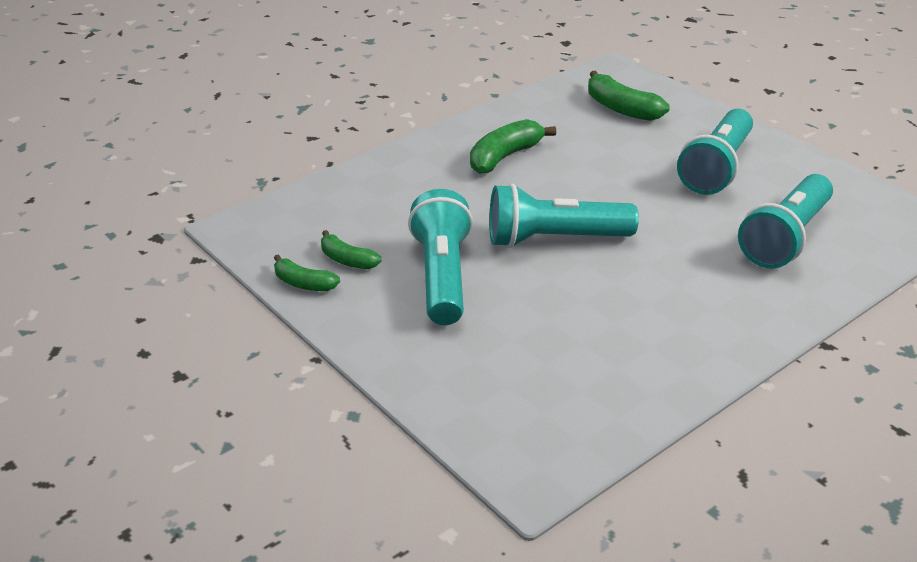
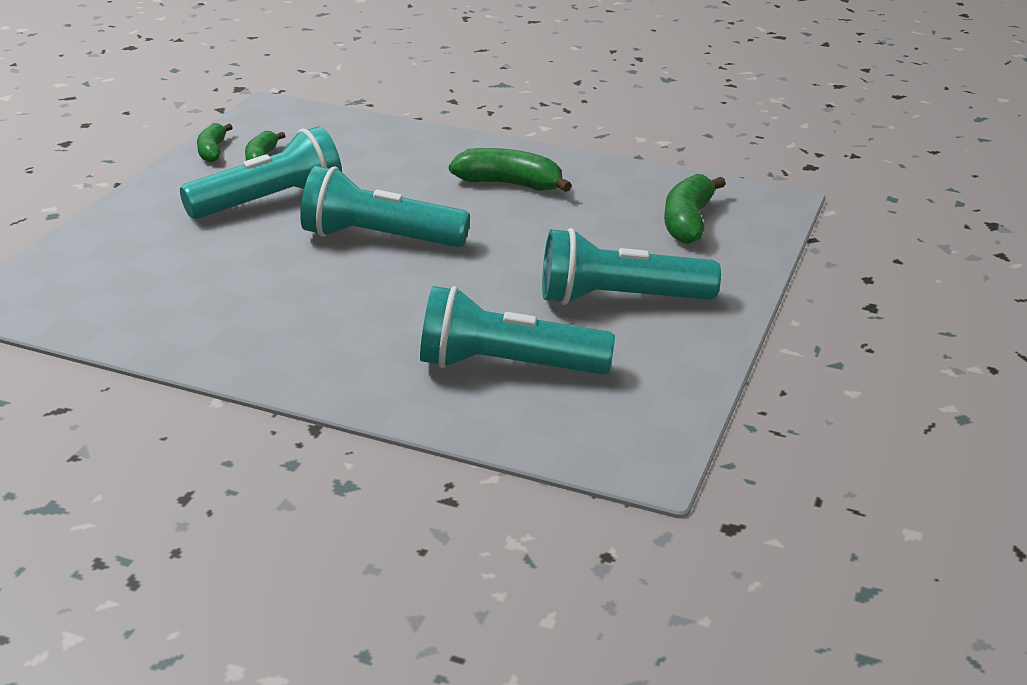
camera: 60 degrees right, 5 degrees down
(554, 239) = (379, 238): turquoise flashlight -> turquoise flashlight turned 45 degrees counterclockwise

